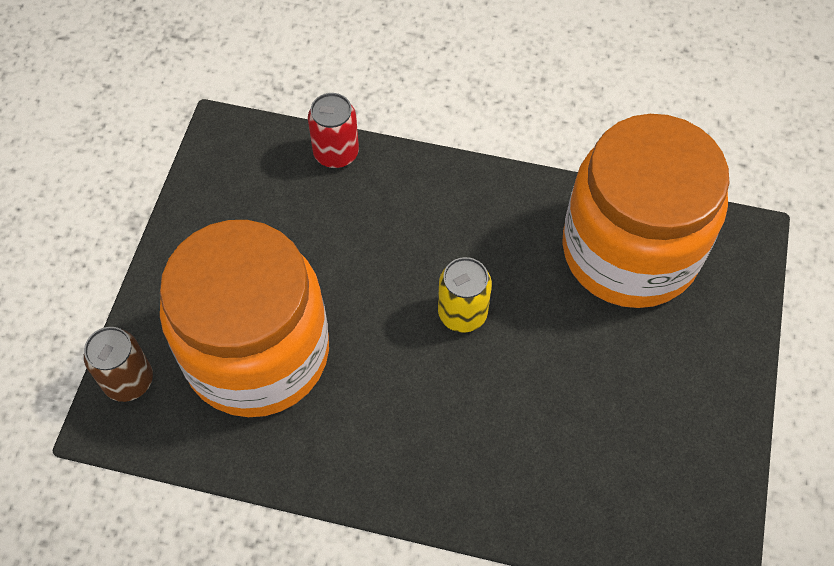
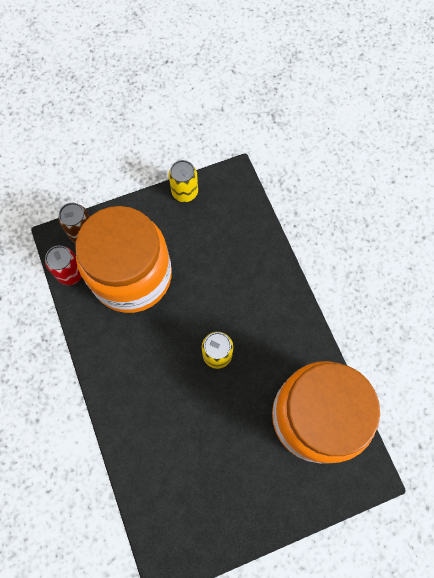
camera: 55 degrees right, 10 degrees up
(190, 206) = (185, 192): none -> yellow can
(336, 153) = (262, 234): red can -> red can (70, 273)

